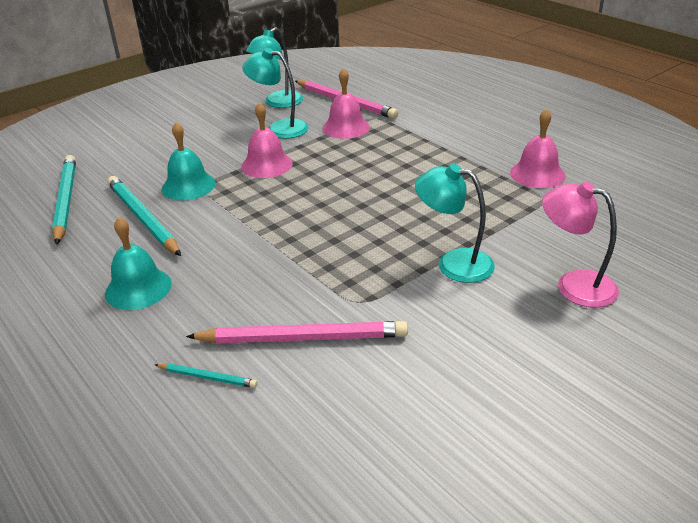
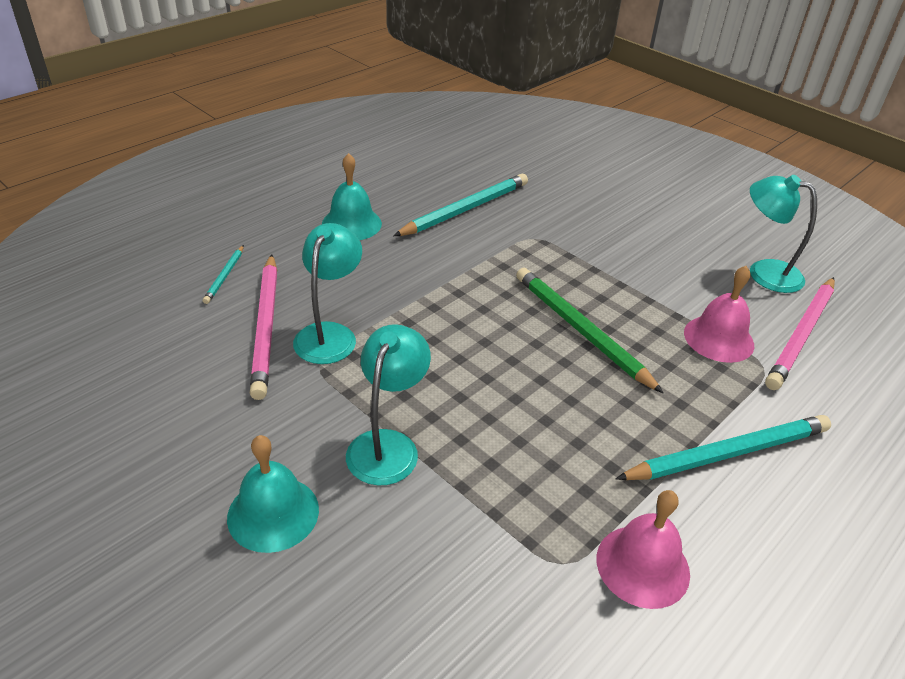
camera: 80 degrees right, 5 degrees up
(66, 201) = (490, 164): turquoise pencil -> turquoise pencil (727, 453)
(188, 186) = (532, 228): turquoise bell -> turquoise bell (273, 513)
(267, 165) = (592, 277): pink bell -> none
(279, 128) = (691, 279): turquoise lamp -> turquoise lamp (330, 334)
(331, 175) = (581, 331): none -> green pencil
(574, 285) = (334, 574): pink lamp -> none

